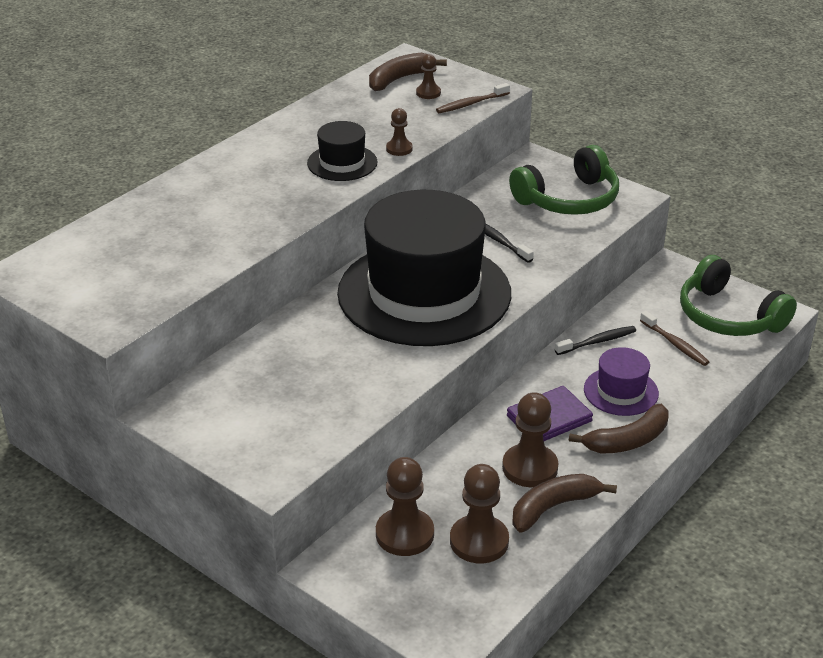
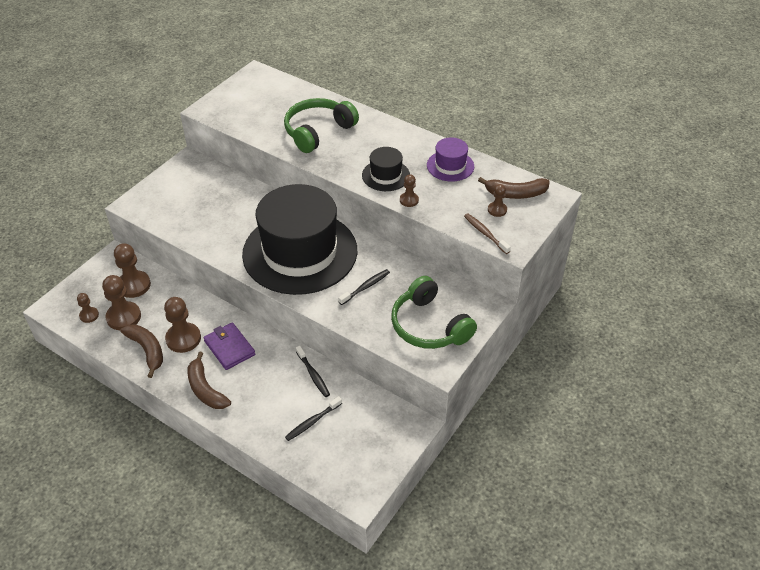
camera: 85 degrees right, 10 degrees up
(399, 79) = (515, 194): brown banana -> brown banana turned 135 degrees clockwise
(472, 587) = (89, 315): none -> brown pawn
(621, 391) = (257, 387): purple hat -> purple hat (450, 166)
(675, 344) = (312, 422): brown toothbrush -> black toothbrush
(728, 316) = (350, 460): green headphones -> green headphones (318, 131)

